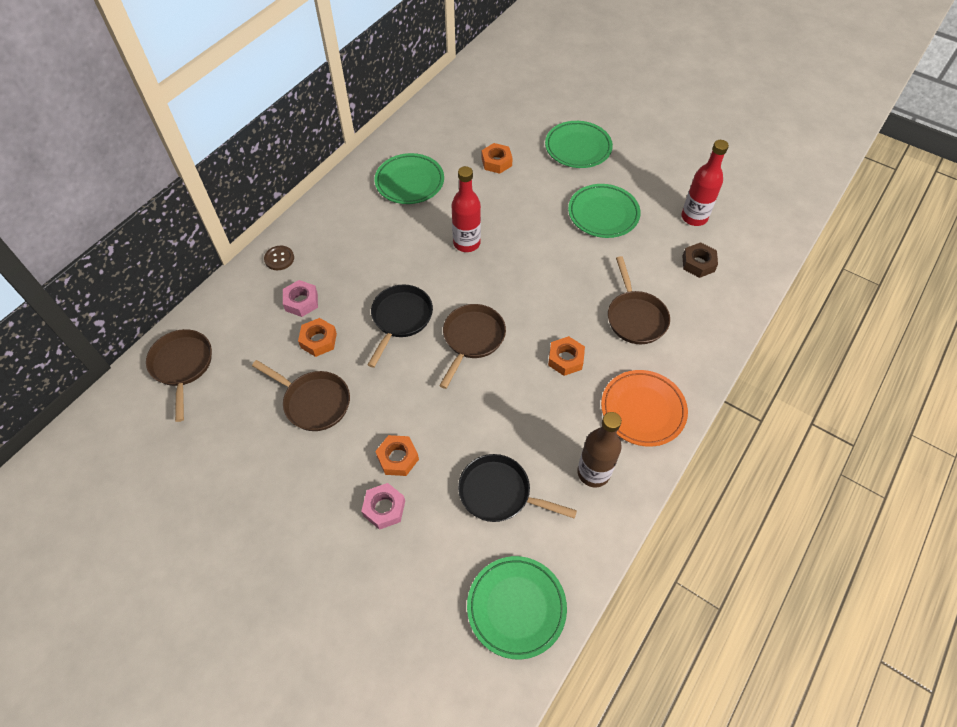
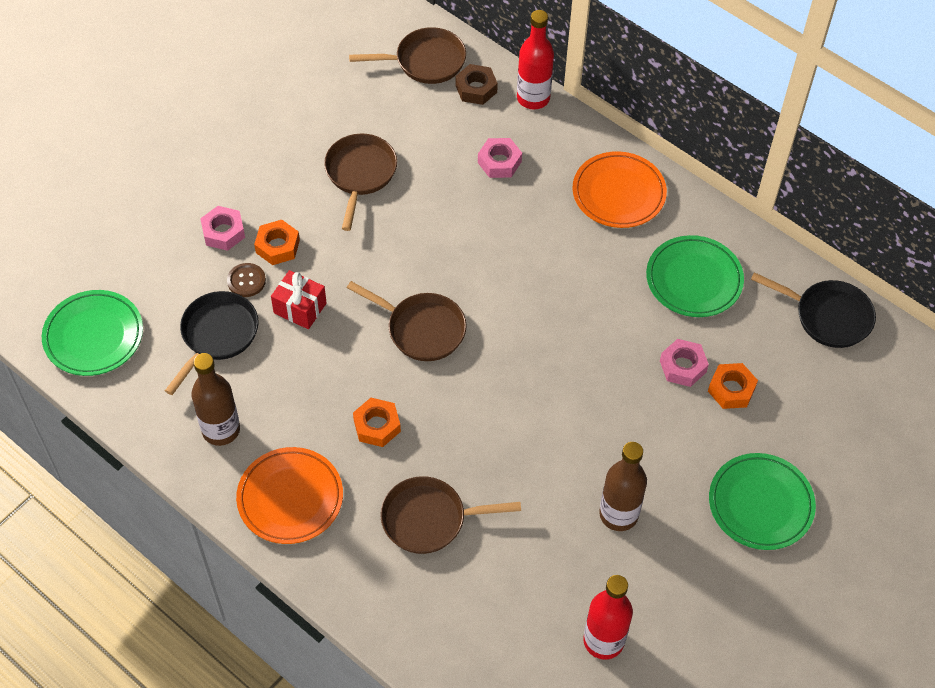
camera: 95 degrees right, 0 degrees up
(279, 259) = (568, 140): brown button -> brown button (246, 281)
(314, 402) = (360, 174): brown pan -> brown pan turned 150 degrees clockwise
(318, 340) = (441, 178): orange nut -> none
(333, 225) = (618, 193): none -> orange plate
(400, 319) = (462, 258): black pan -> black pan (828, 316)
(462, 430) = (300, 308): none -> red gift
(466, 243) = (576, 337): red bottle -> red bottle (533, 98)
(482, 186) = (683, 366): none -> pink nut
(603, 214) = (618, 514): green plate -> brown bottle
(698, 263) = (513, 623): brown nut -> brown nut (476, 89)

